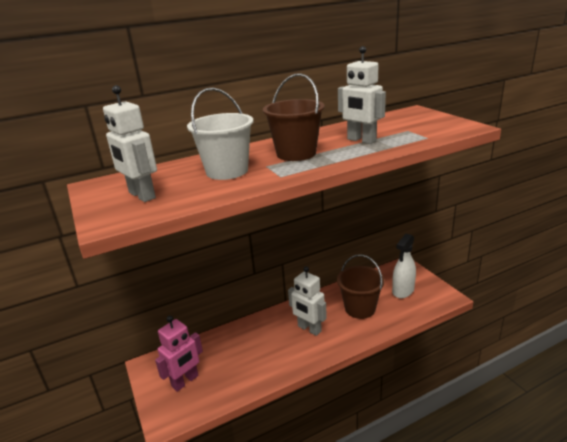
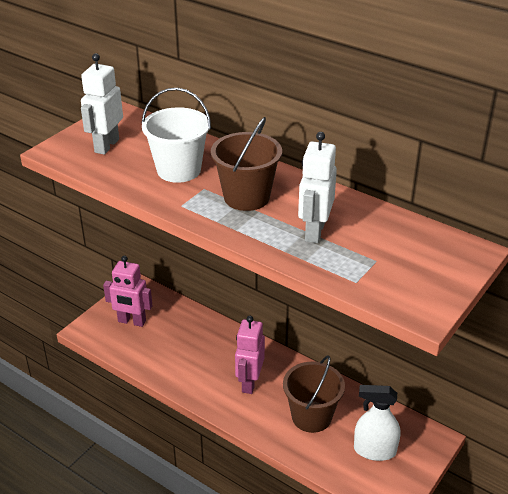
camera: 60 degrees right, 10 degrees up
(309, 329) = (249, 383): white robot -> pink robot

